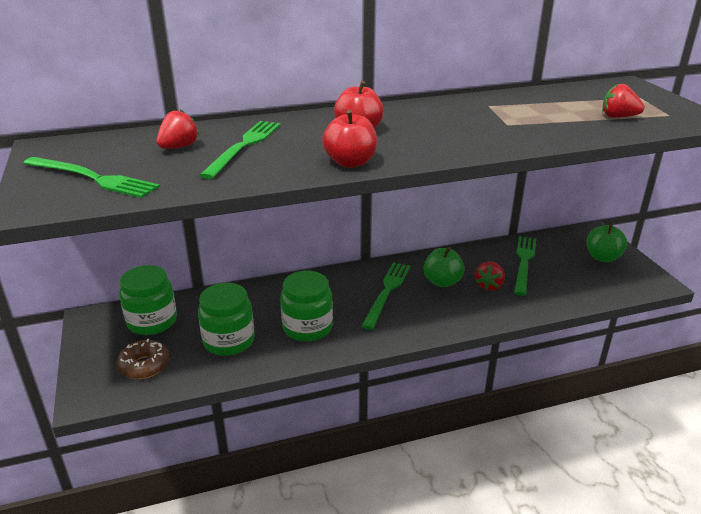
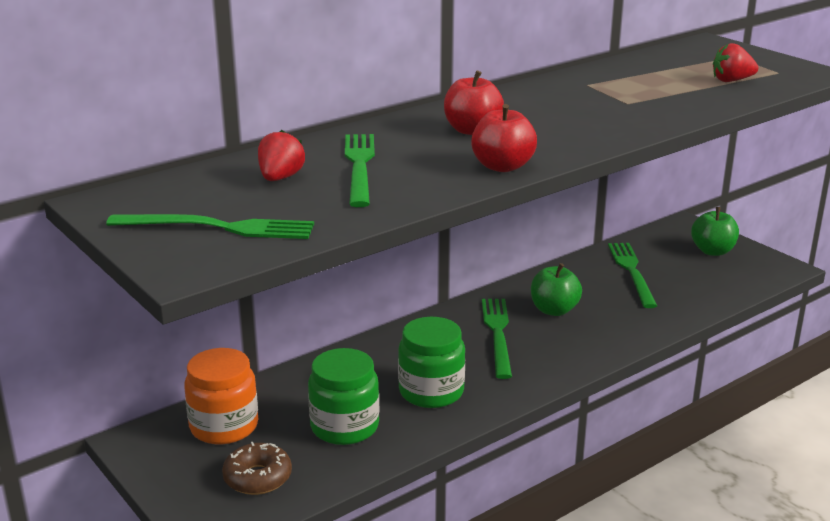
camera: 20 degrees left, 5 degrees down
(152, 321) = (224, 426): green jar -> orange jar
(489, 286) = (609, 304): red strawberry -> none

